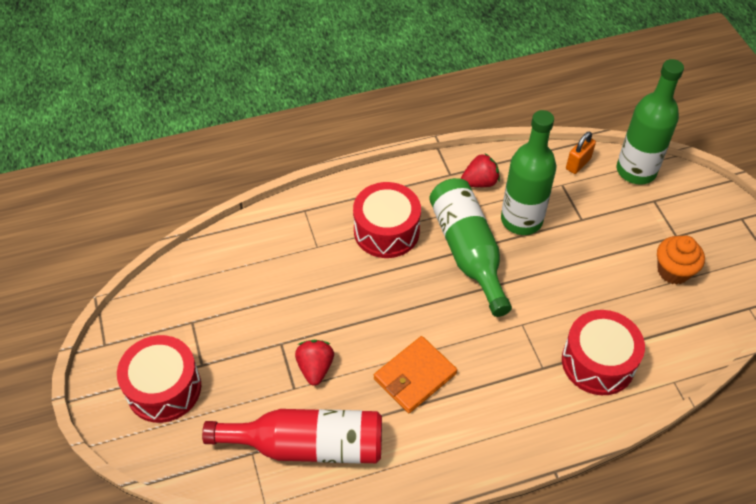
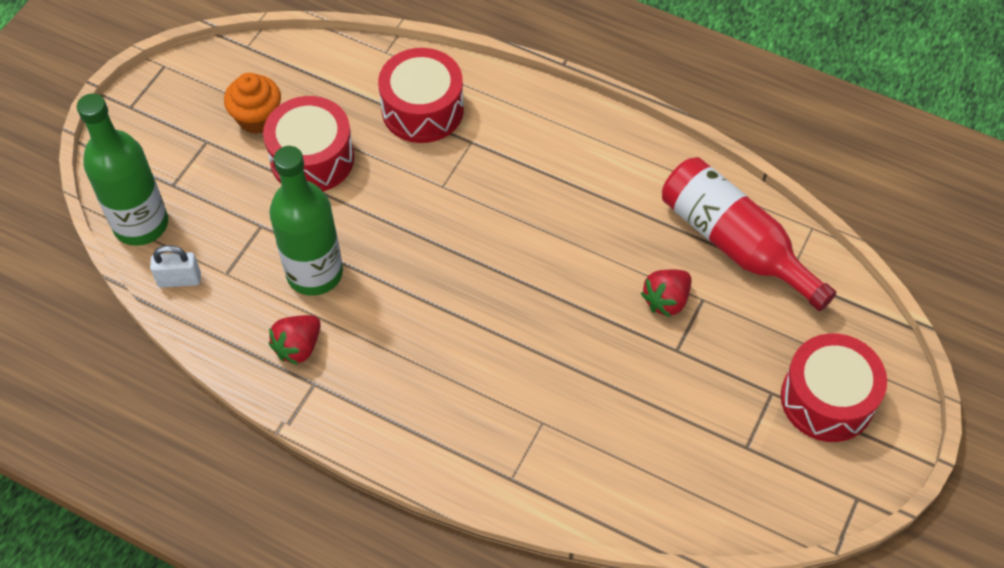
camera: 135 degrees left, 5 degrees up
(386, 231) = (454, 377): red drum -> red drum (312, 158)
(415, 376) = (586, 222): orange wallet -> none
(468, 251) = (404, 287): green bottle -> none
(479, 182) = (298, 347): red strawberry -> red strawberry turned 75 degrees counterclockwise
(578, 164) = (179, 280): orange padlock -> white padlock

